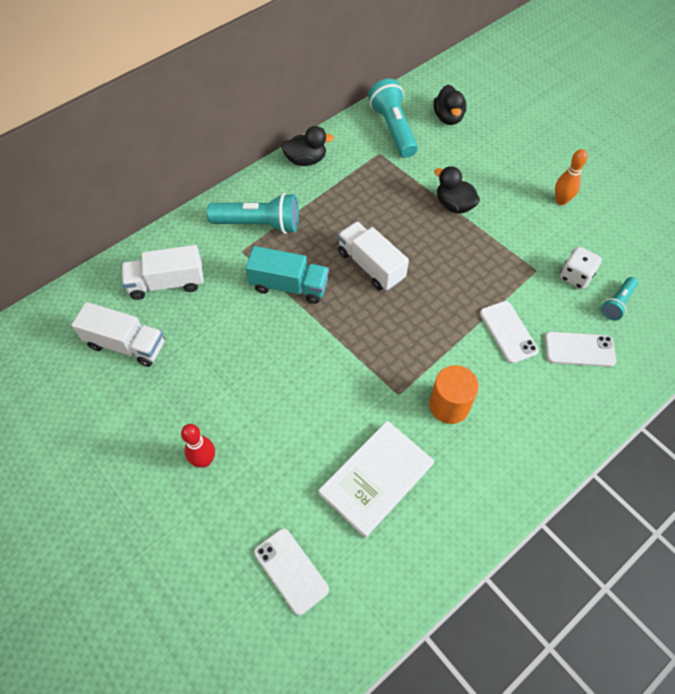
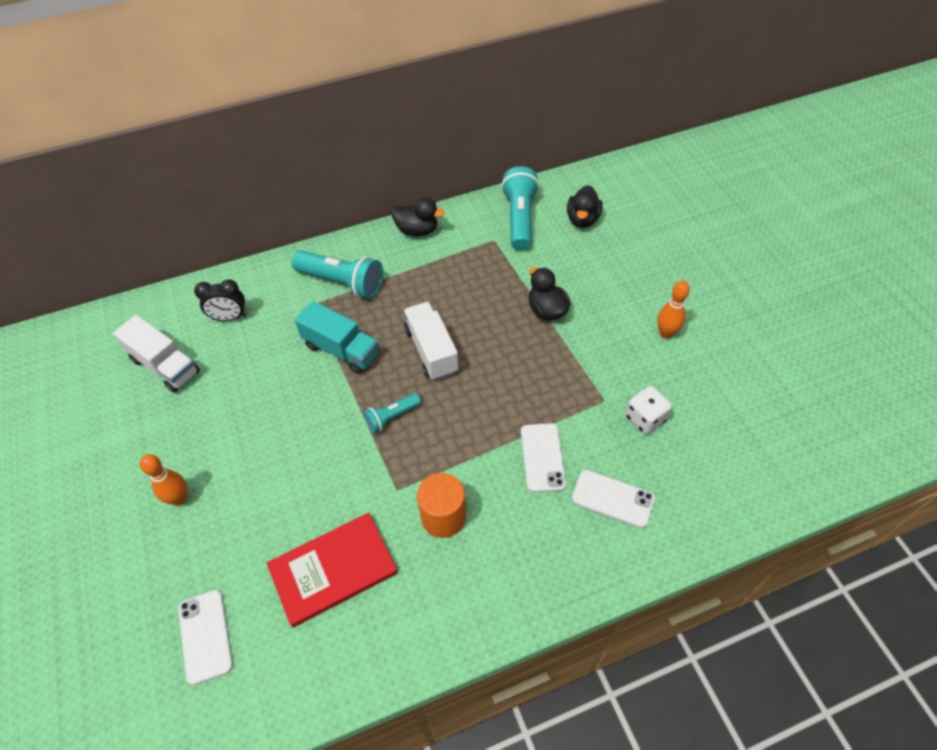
camera: 20 degrees right, 5 degrees down
(167, 283) = (229, 317): white truck -> black clock
(204, 460) = (179, 498): red bowling pin -> orange bowling pin
(376, 478) = (333, 570): white book -> red book
(617, 303) = (679, 460): turquoise flashlight -> turquoise flashlight (391, 417)

